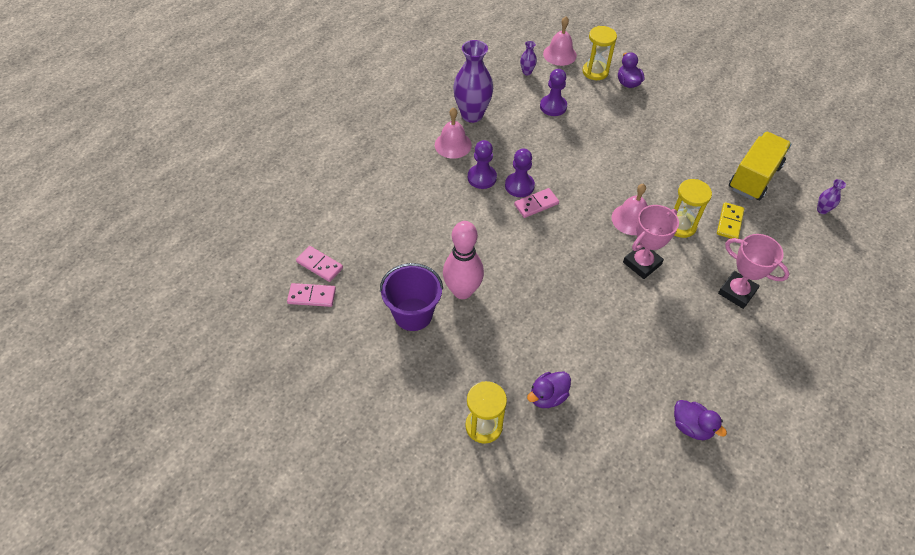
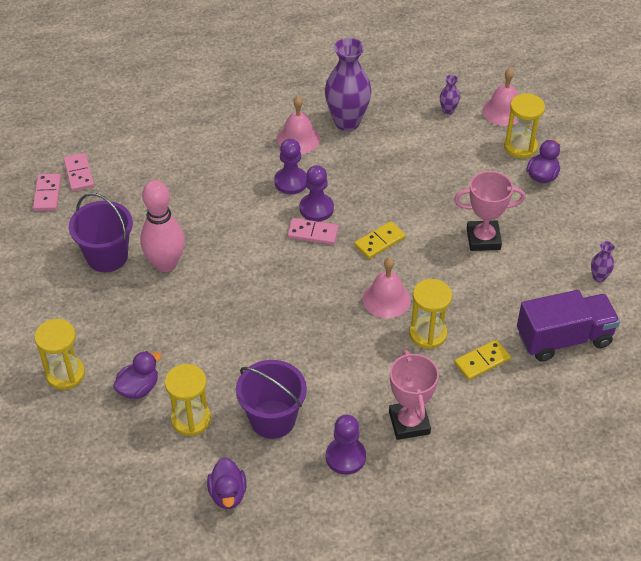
camera: 40 degrees right, 5 degrees down
(312, 296) = (47, 194): pink domino -> pink domino turned 45 degrees clockwise
(547, 396) = (138, 388): purple duck -> purple duck turned 135 degrees clockwise
(553, 106) = (435, 156): purple pawn -> purple pawn (345, 457)
(584, 183) = (379, 242): none -> yellow domino
(608, 392) = (191, 419): none -> yellow hourglass
(642, 263) = (349, 341): pink trophy -> pink trophy (483, 239)
(658, 351) = (272, 419): none -> purple bucket
(754, 177) = (564, 338): yellow truck -> purple truck
(822, 210) = (599, 412): purple vase -> purple vase (599, 277)

